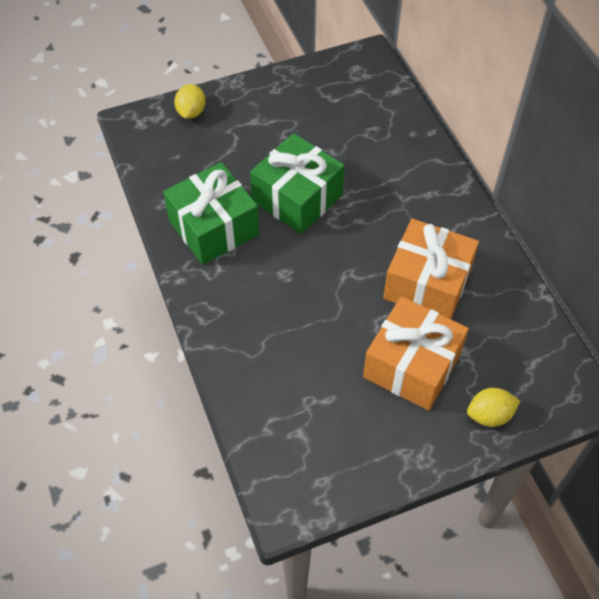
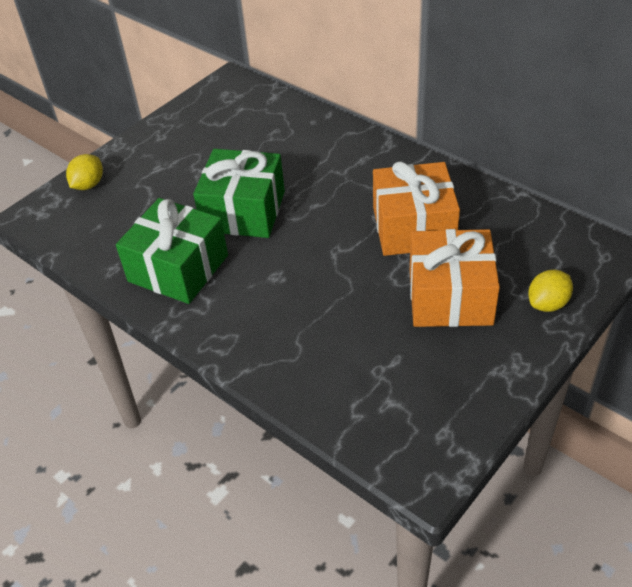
camera: 25 degrees left, 10 degrees down
(191, 112) = (88, 185): yellow lemon -> yellow lemon turned 45 degrees clockwise

